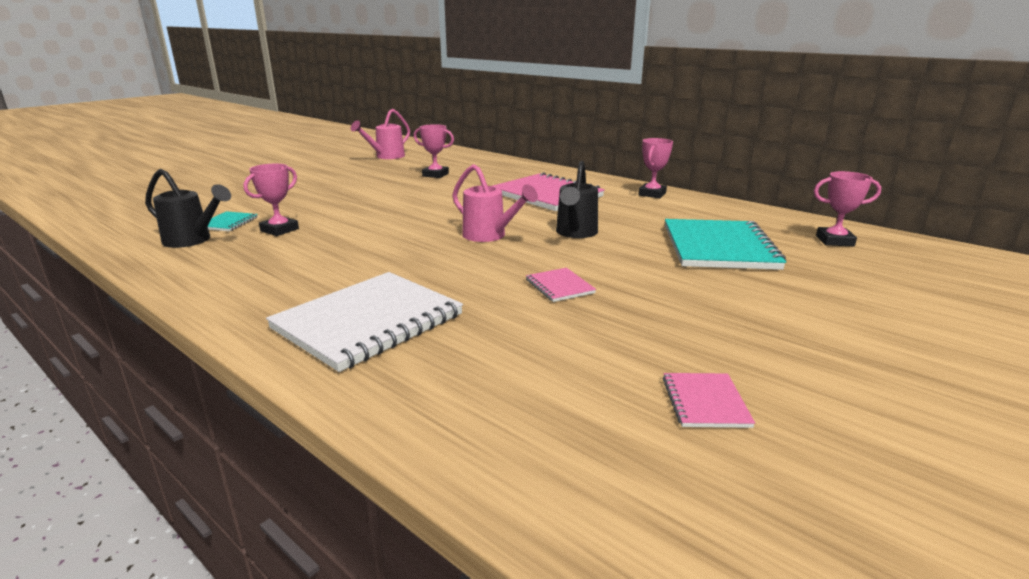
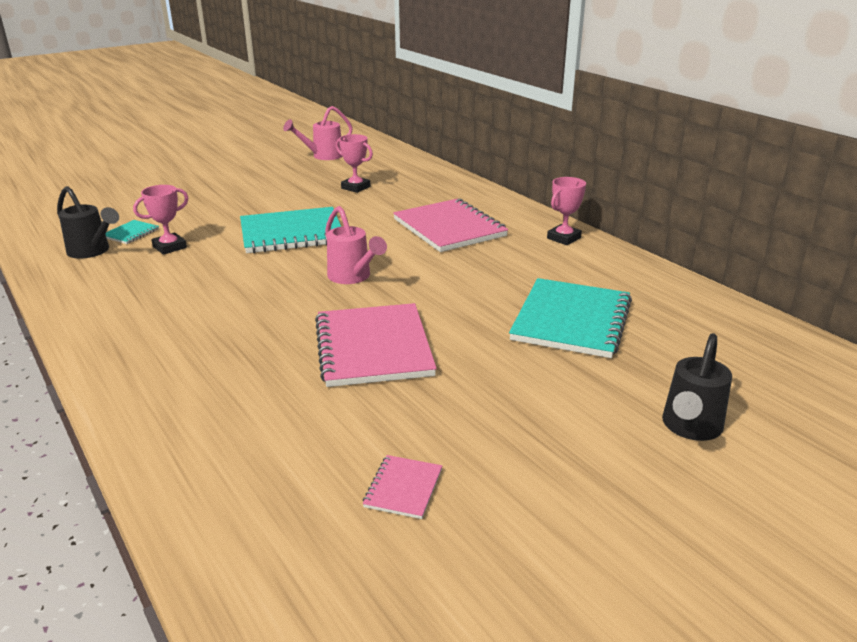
camera: 15 degrees right, 5 degrees up
(368, 322) = (185, 362): white notebook -> none
(401, 210) = (292, 233): none -> turquoise notebook
(559, 286) = (373, 347): pink notebook -> pink notebook, size x2.24
(575, 233) = (438, 284): black watering can -> black watering can (689, 428)
(834, 241) = (709, 328): pink trophy -> none

